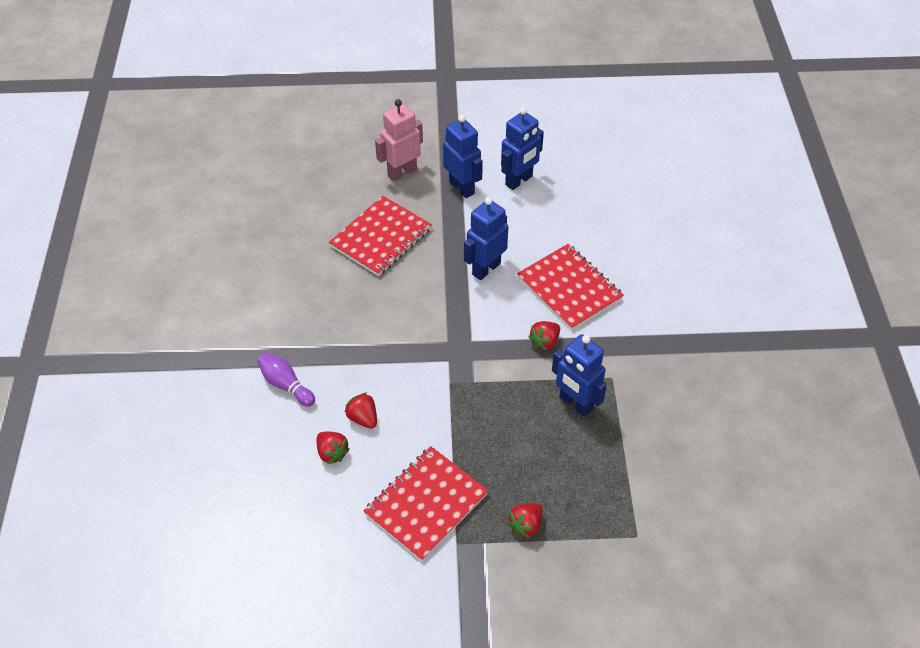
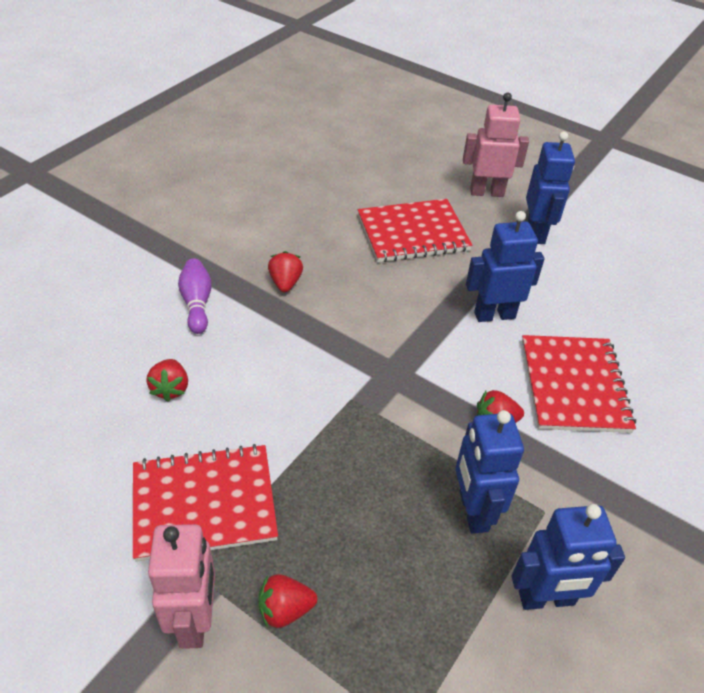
camera: 35 degrees right, 5 degrees down
(363, 418) = (232, 376): red strawberry -> red strawberry (285, 283)
(485, 565) = (195, 620): none -> pink robot
(519, 181) = (605, 257): blue robot -> blue robot (546, 599)

